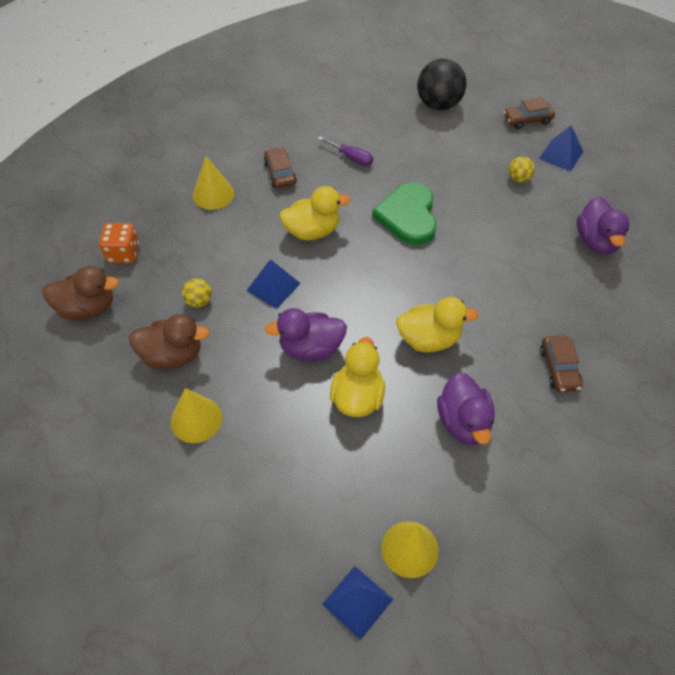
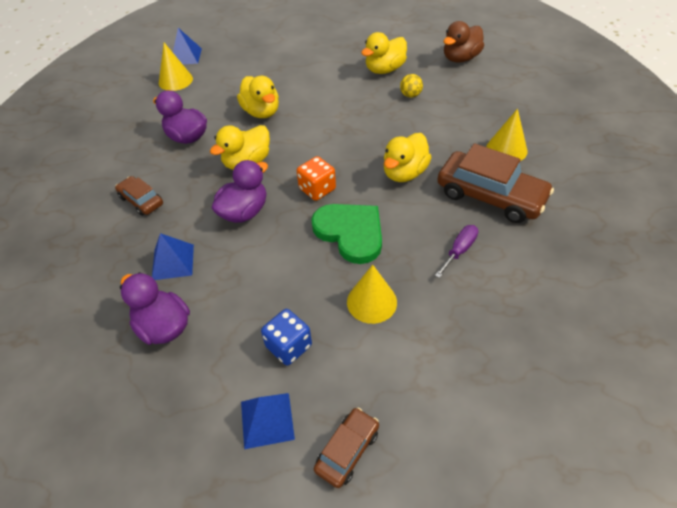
camera: 140 degrees right, 5 degrees down
(123, 253) = (492, 87): orange dice -> orange dice (317, 189)
(172, 355) = (384, 69): brown duck -> yellow duck
(196, 419) = (334, 59): yellow cone -> yellow cone (371, 302)
(273, 286) = (380, 127): blue pyramid -> blue pyramid (173, 262)
(280, 173) = (490, 196): brown car -> brown car, size x1.91
(311, 348) = (315, 115): purple duck -> purple duck (244, 212)
(351, 158) = (459, 250): purple screwdriver -> purple screwdriver turned 135 degrees clockwise
(438, 105) = (465, 387): black ball -> none
(518, 179) = (289, 346): yellow ball -> blue dice

